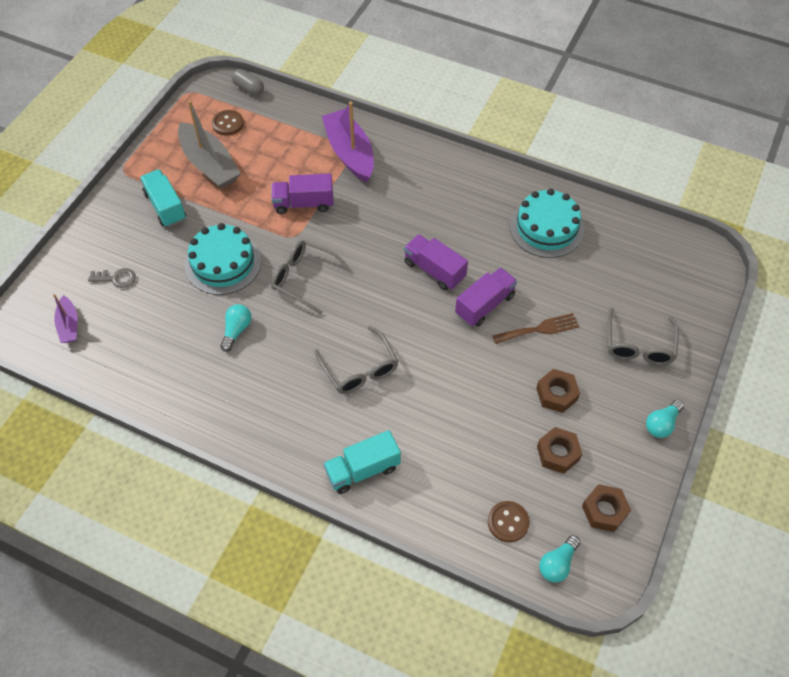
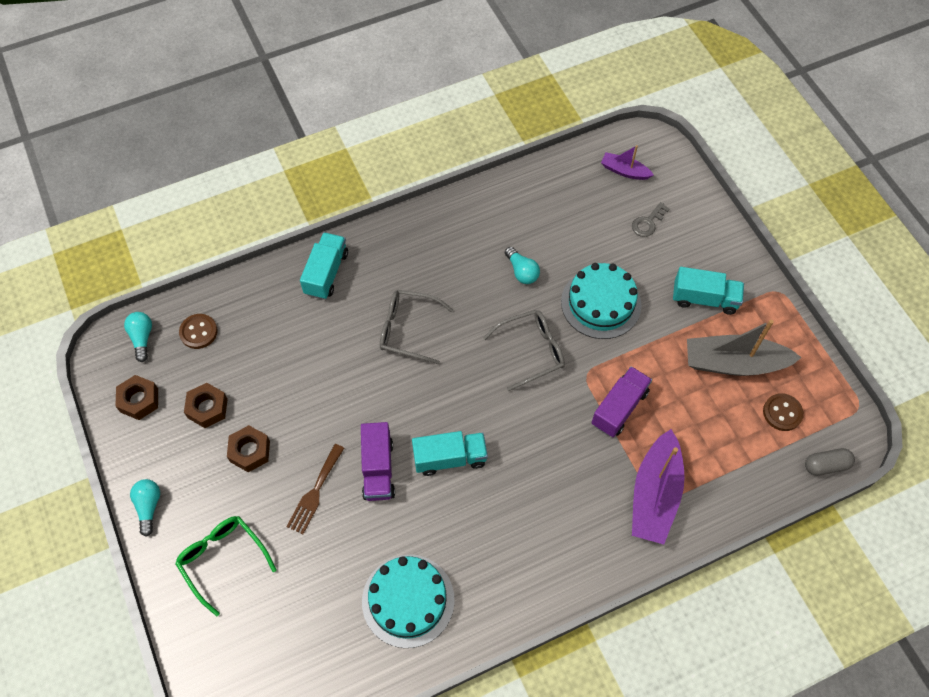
camera: 130 degrees right, 5 degrees up
(349, 153) = (655, 495): purple boat -> purple boat turned 90 degrees clockwise
(434, 270) = (450, 458): purple truck -> turquoise truck
(639, 345) = (222, 559): grey glasses -> green glasses

